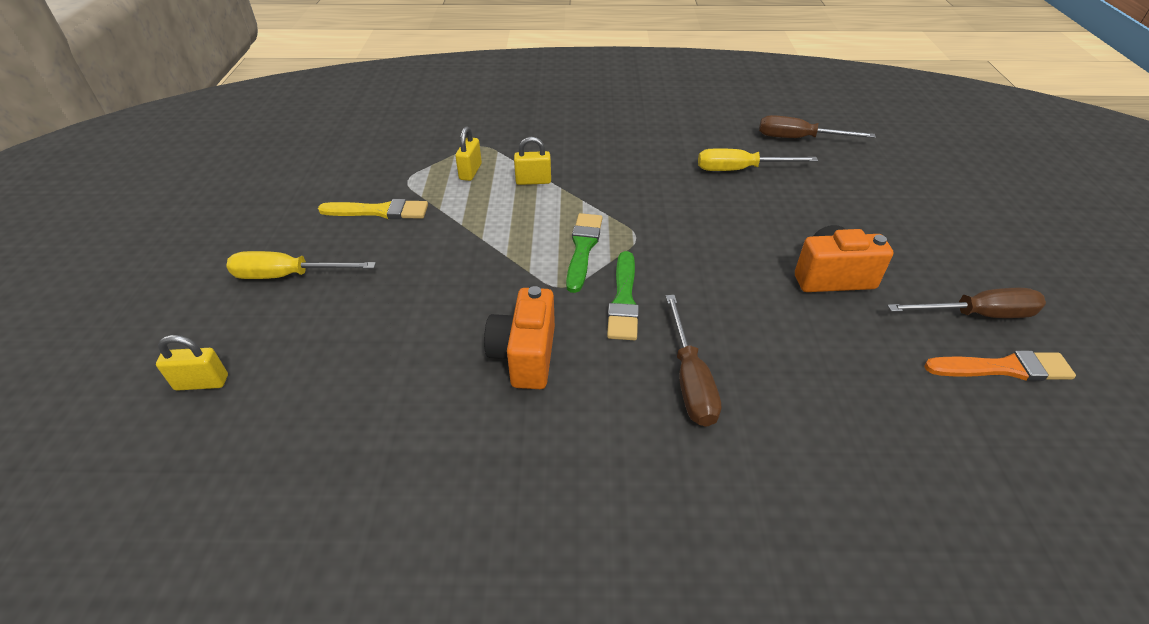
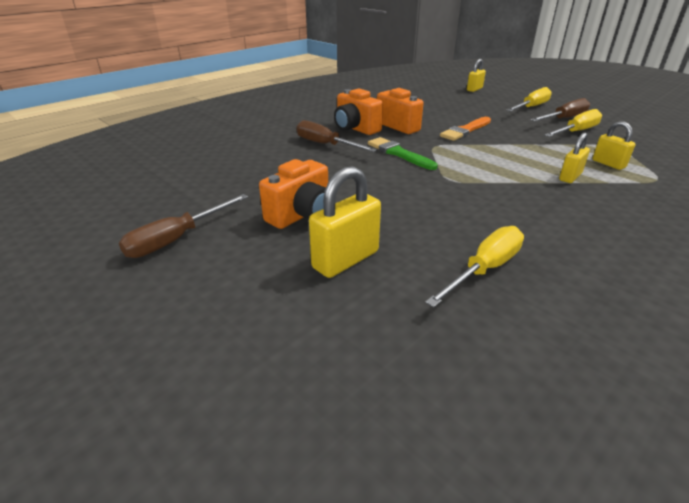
camera: 135 degrees right, 10 degrees down
(379, 211) = (576, 132): yellow brush -> yellow screwdriver
(583, 248) = (461, 161): green brush -> none
(596, 394) = (355, 129): none -> orange camera
(799, 139) = (509, 368): brown screwdriver -> brown screwdriver (564, 119)
(830, 220) = (345, 260): none -> yellow padlock
(1003, 368) = (153, 214): orange brush -> orange brush (465, 130)

